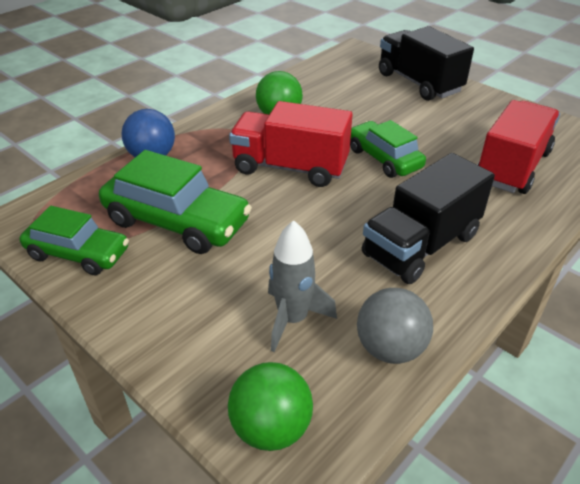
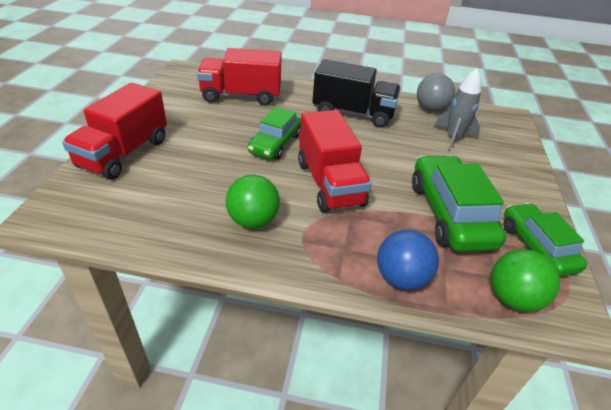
camera: 125 degrees left, 0 degrees up
(271, 428) = (506, 126): green ball -> green ball (512, 298)
(419, 83) = (124, 153): black truck -> red truck

